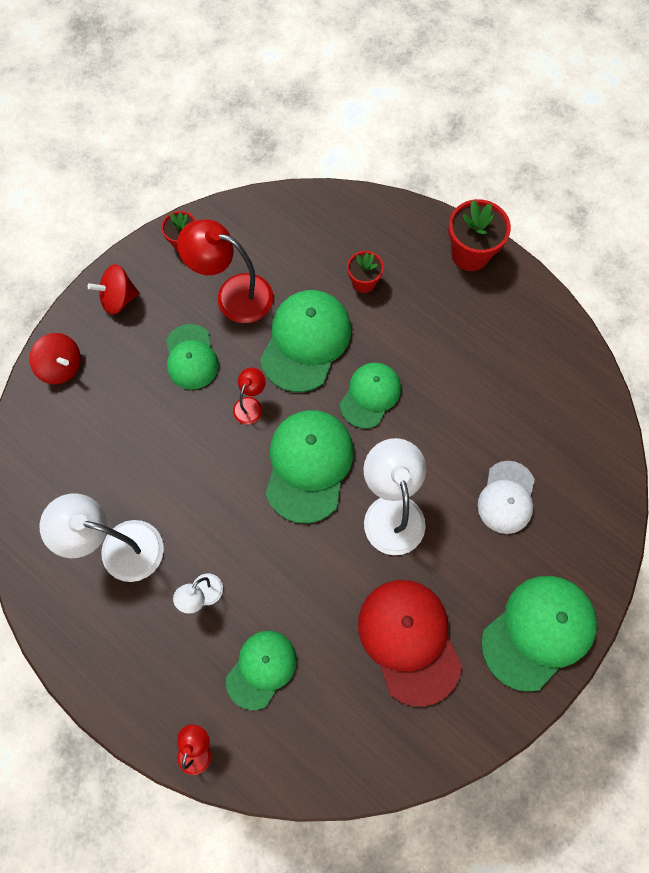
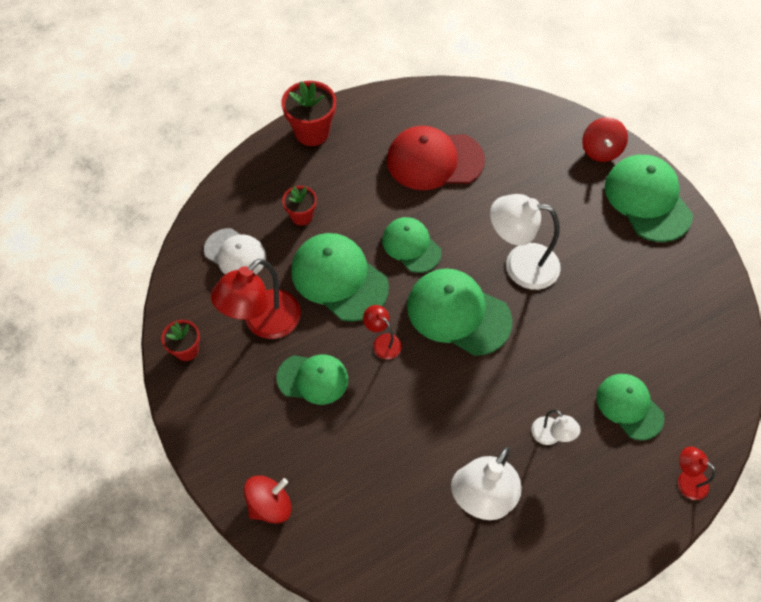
camera: 70 degrees left, 10 degrees down
(119, 299) = (219, 428): red spinning top -> red spinning top (600, 150)
(409, 640) = (632, 288): red cap -> red cap (434, 160)
(506, 497) = (535, 182): white cap -> white cap (235, 254)

